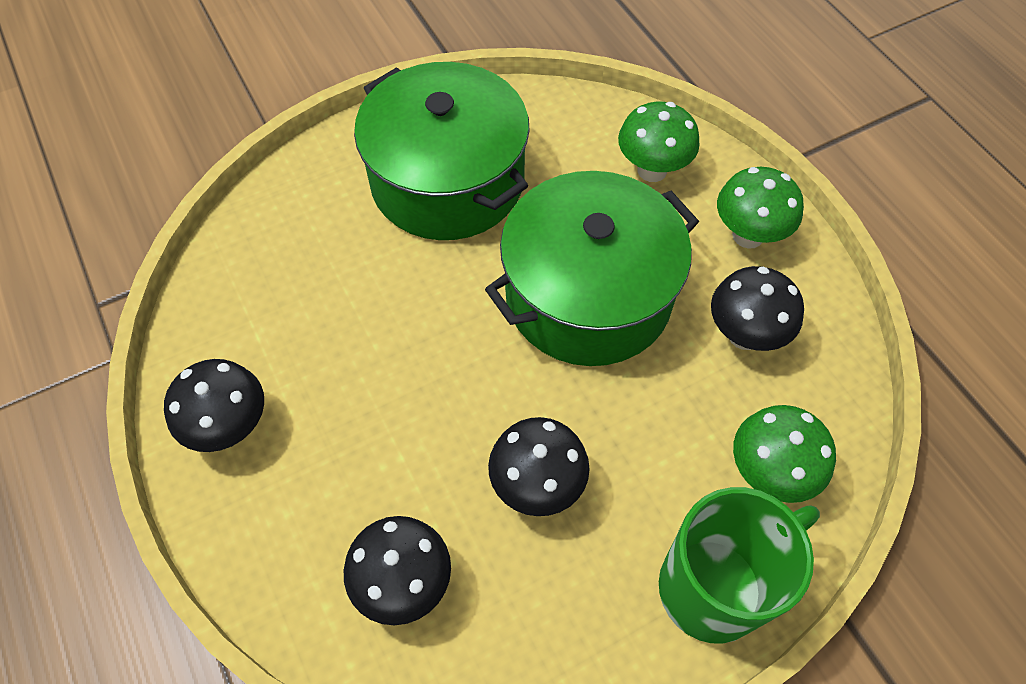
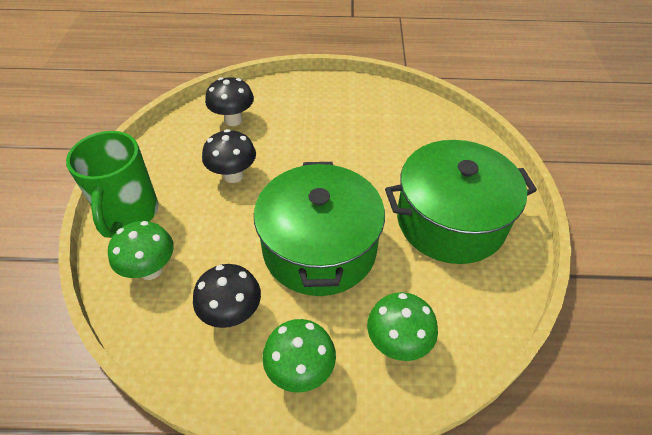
camera: 120 degrees right, 10 degrees down
(231, 427) = (344, 95): black mushroom -> none

